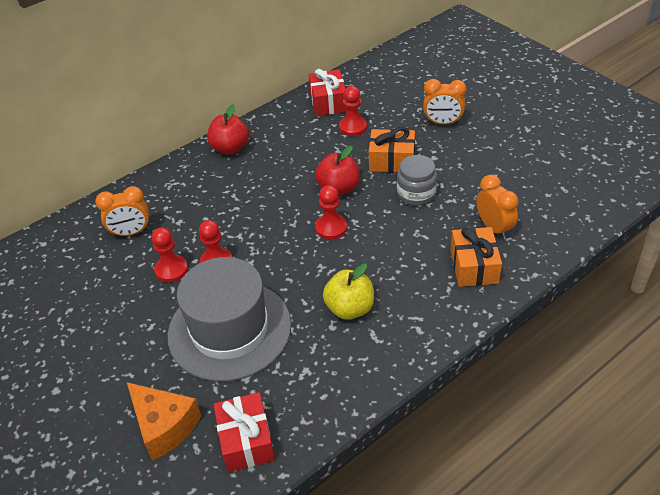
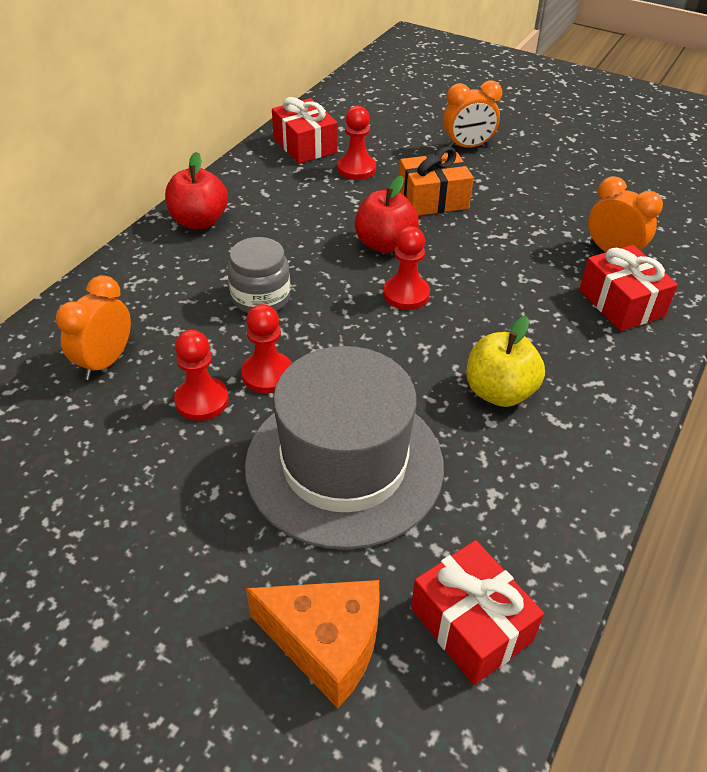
camera: 25 degrees left, 0 degrees up
(131, 232) = (105, 362): orange clock -> orange clock turned 150 degrees clockwise
(416, 194) = (490, 232): grey jar -> grey jar (261, 298)
(474, 266) = (621, 303): orange gift -> red gift

